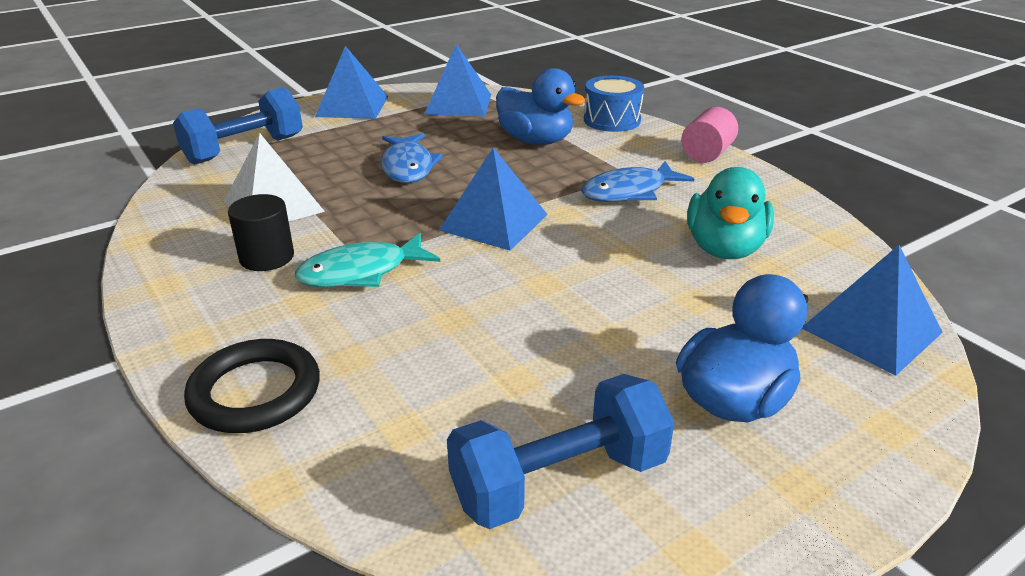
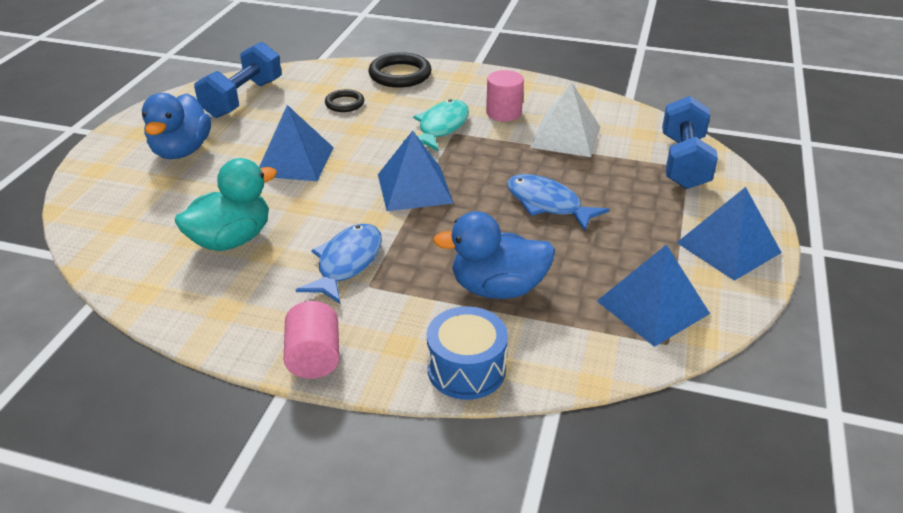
camera: 140 degrees right, 5 degrees up
(267, 257) = (503, 113): black cylinder -> pink cylinder
(415, 373) = (344, 103): none -> black ring
(724, 248) = (232, 240): turquoise duck -> turquoise duck turned 75 degrees clockwise
(871, 330) = (108, 219): blue pyramid -> blue pyramid (295, 161)

